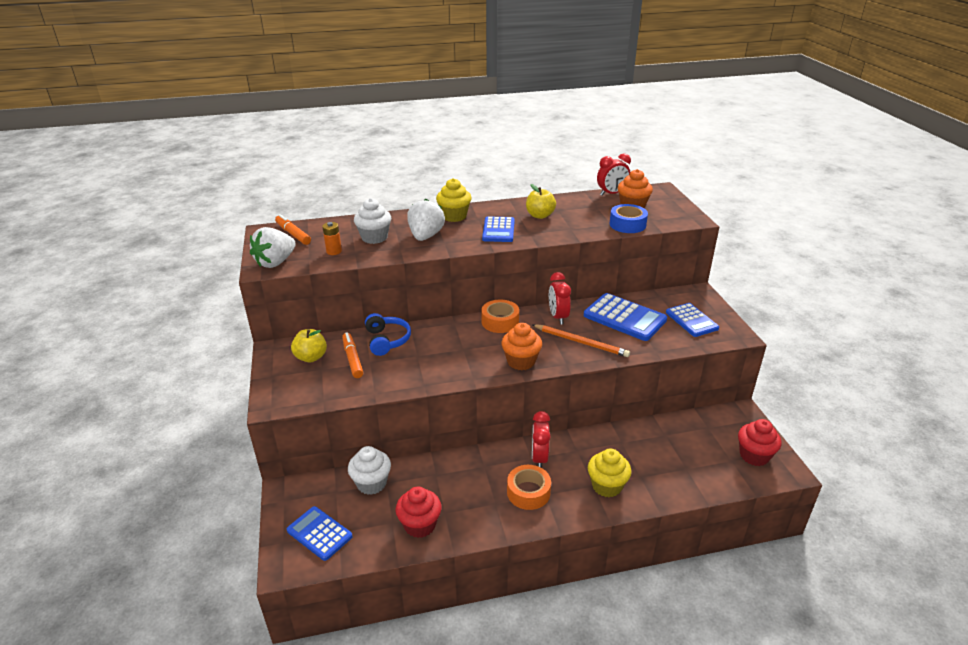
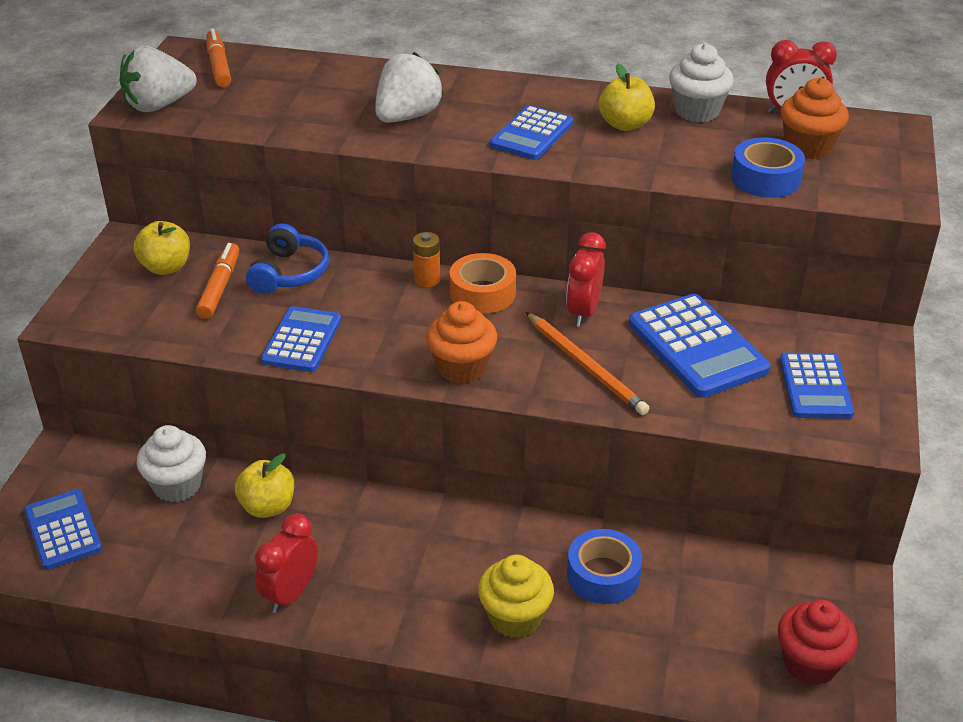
camera: 25 degrees right, 5 degrees up
(334, 251) = (252, 108): orange battery -> orange battery (427, 280)
(374, 237) = (329, 100): white cupcake -> white cupcake (697, 111)
(420, 525) = (199, 569): red cupcake -> none
(423, 373) = (302, 340): none -> blue calculator
(433, 476) = (268, 507): none -> yellow apple
(454, 216) = (482, 92): yellow cupcake -> none
(528, 492) = (387, 581): orange tape -> none
(539, 458) = (443, 536): red clock -> red clock (290, 593)
(632, 449) = (603, 575): none -> blue tape

